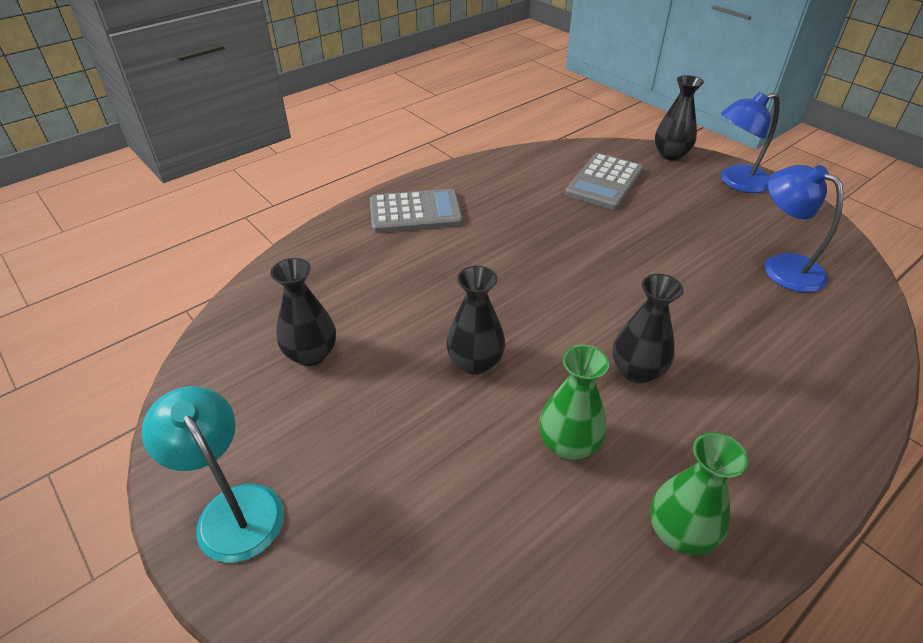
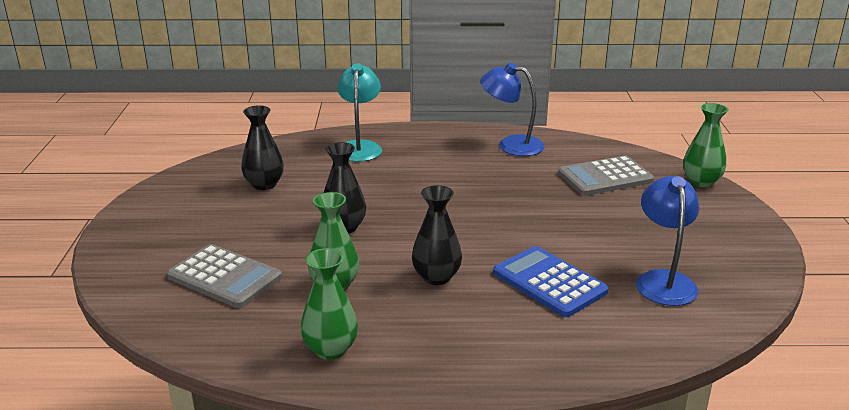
camera: 40 degrees right, 15 degrees down
(232, 508) = (143, 224): turquoise lamp -> turquoise lamp (360, 147)
(415, 212) = (431, 143): grey calculator -> grey calculator (224, 277)
(670, 155) = (701, 181): black vase -> green vase
(721, 318) = (549, 282): none -> blue calculator
(736, 182) = (730, 219): blue lamp -> blue lamp (511, 145)

